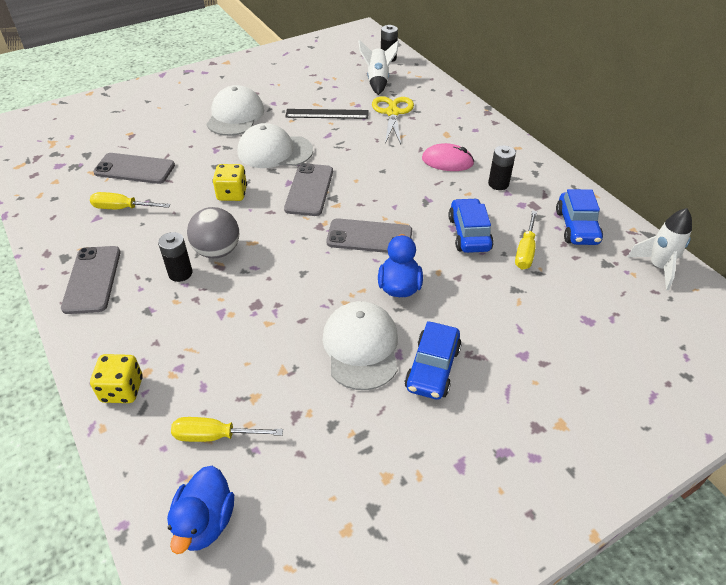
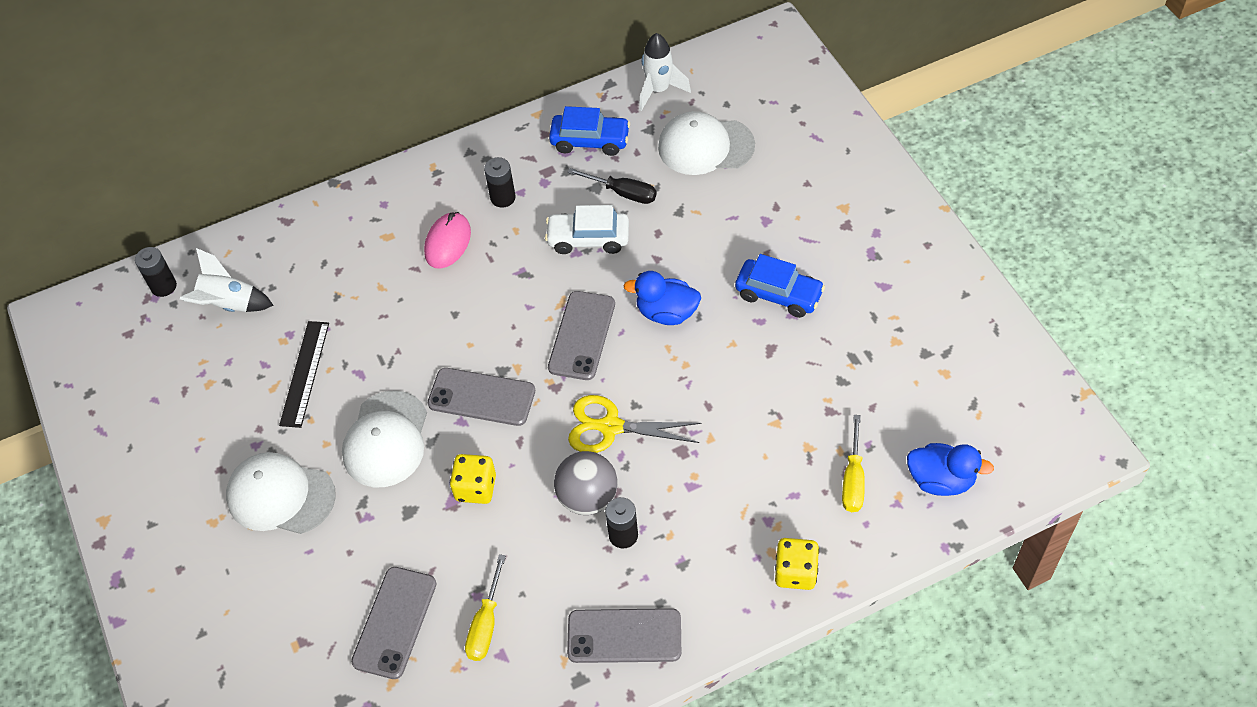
camera: 80 degrees left, 10 degrees up
(361, 347) = (749, 352): white cap -> white cap (705, 146)
(392, 113) = (321, 292): yellow scissors -> yellow scissors (611, 427)
(469, 234) = (588, 239): blue car -> white car
(525, 251) = (622, 193): yellow screwdriver -> black screwdriver

